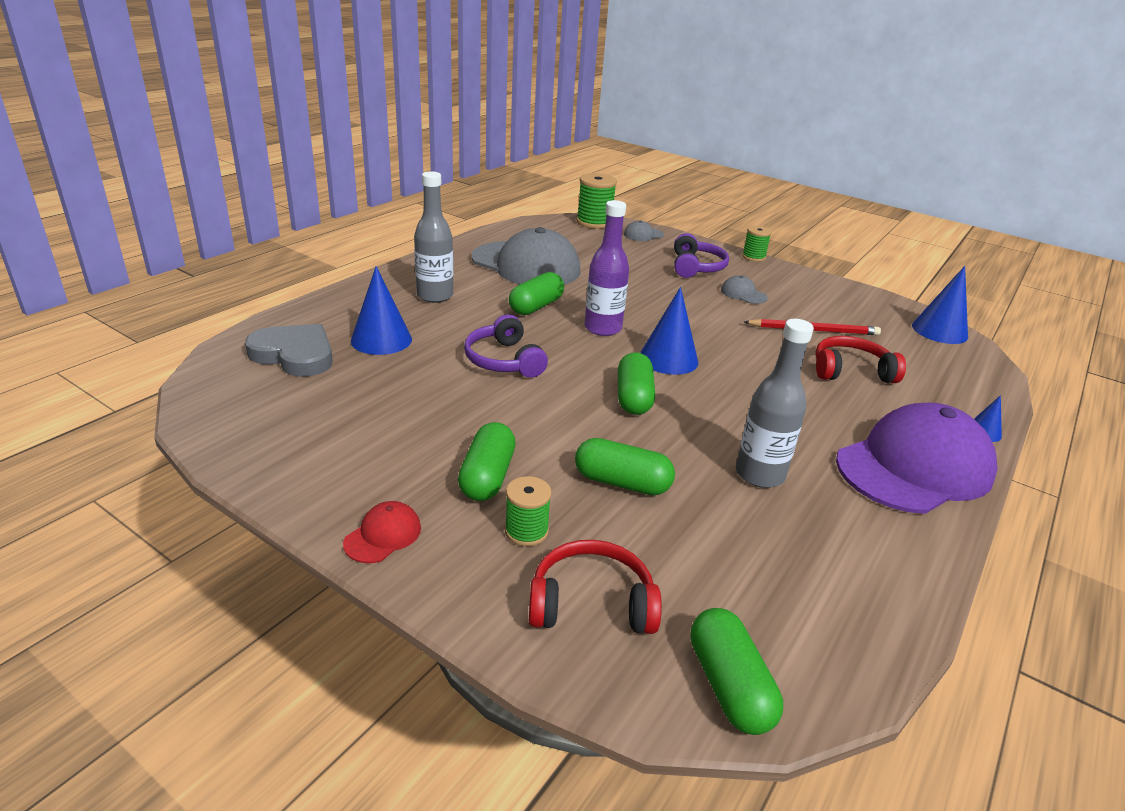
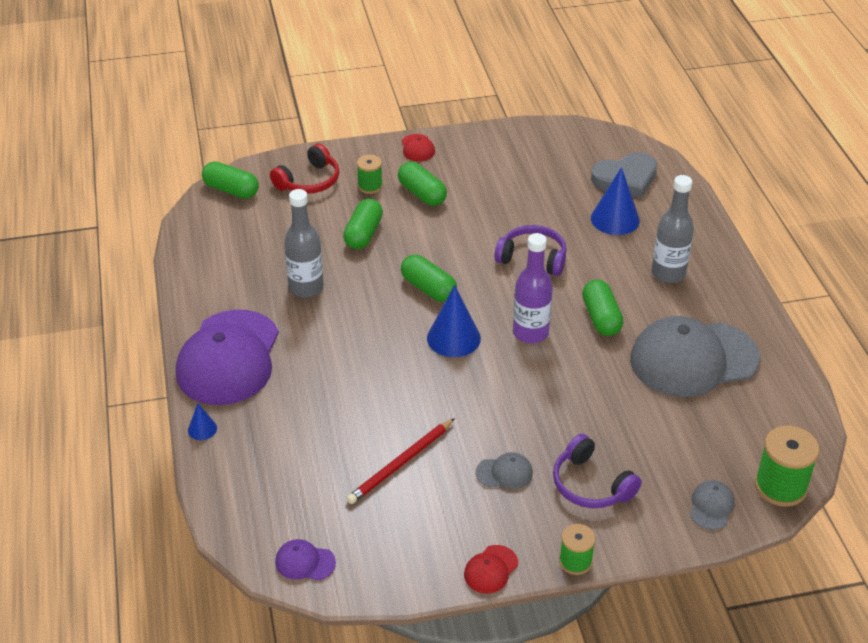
camera: 135 degrees right, 10 degrees up
(622, 482) = (363, 234): green capsule -> green capsule turned 45 degrees counterclockwise
(809, 276) = (491, 569): none -> red cap
(850, 371) = (331, 428): red headphones -> none
(939, 331) = (305, 562): blue cone -> purple cap

